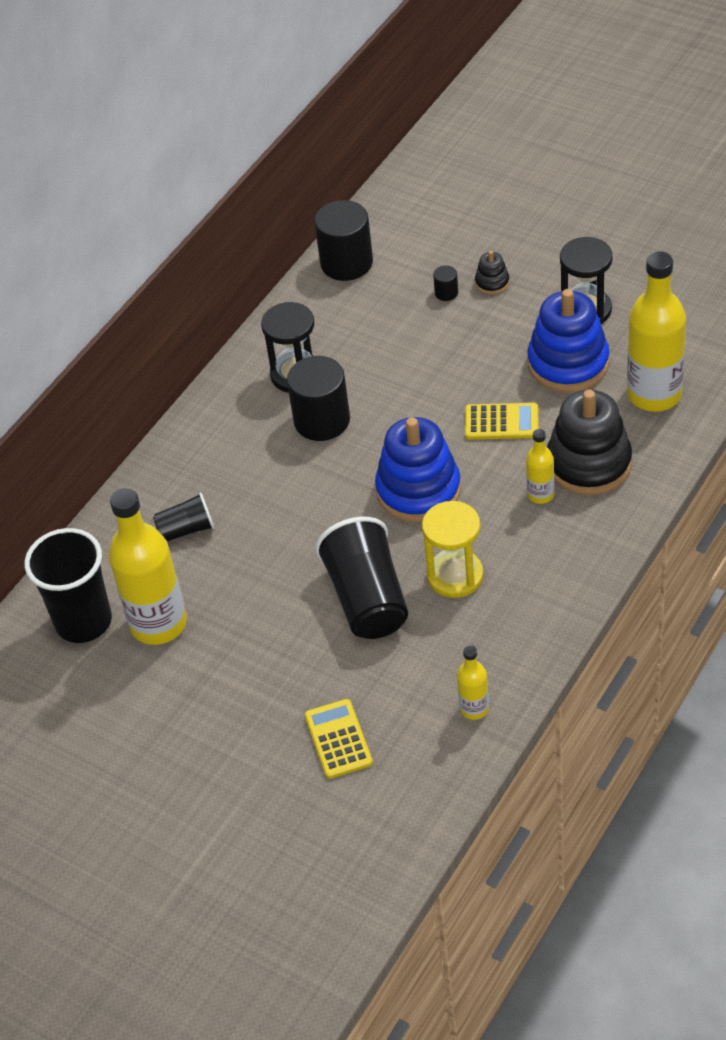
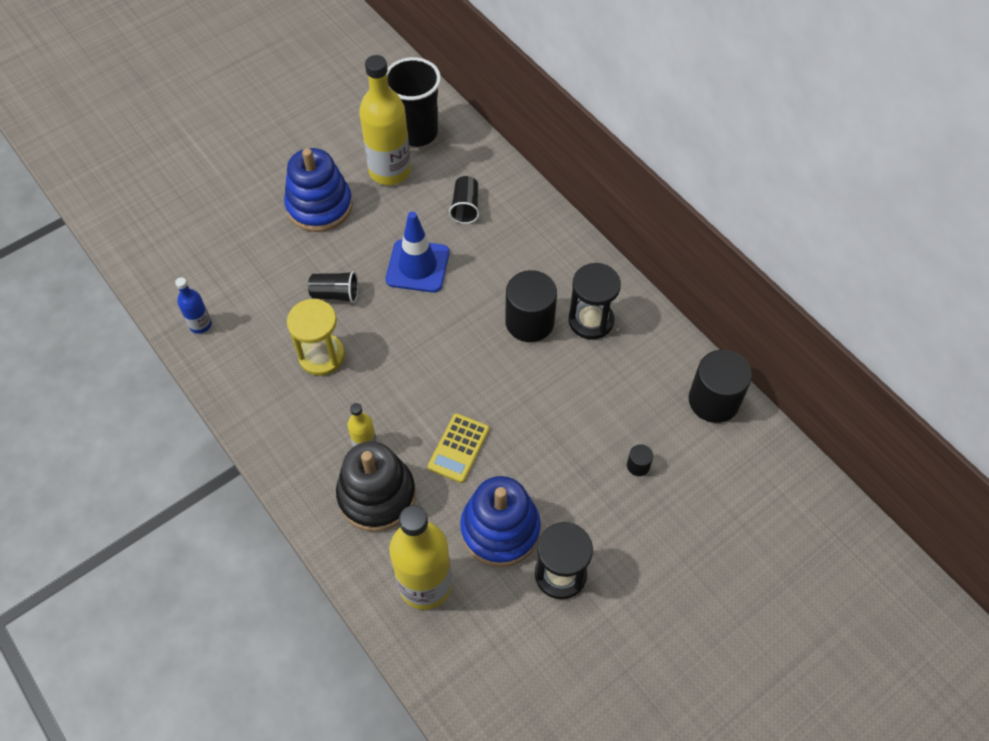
camera: 105 degrees right, 10 degrees up
(292, 540) = (417, 266): none -> blue traffic cone
(338, 739) = (230, 240): yellow calculator -> none
(367, 599) = (335, 294): black cup -> black cup, size x0.53
(418, 490) = (419, 362): blue stacking toy -> blue stacking toy (319, 206)
(474, 708) = (200, 325): yellow bottle -> blue bottle
(492, 282) = (635, 509): black stacking toy -> none

